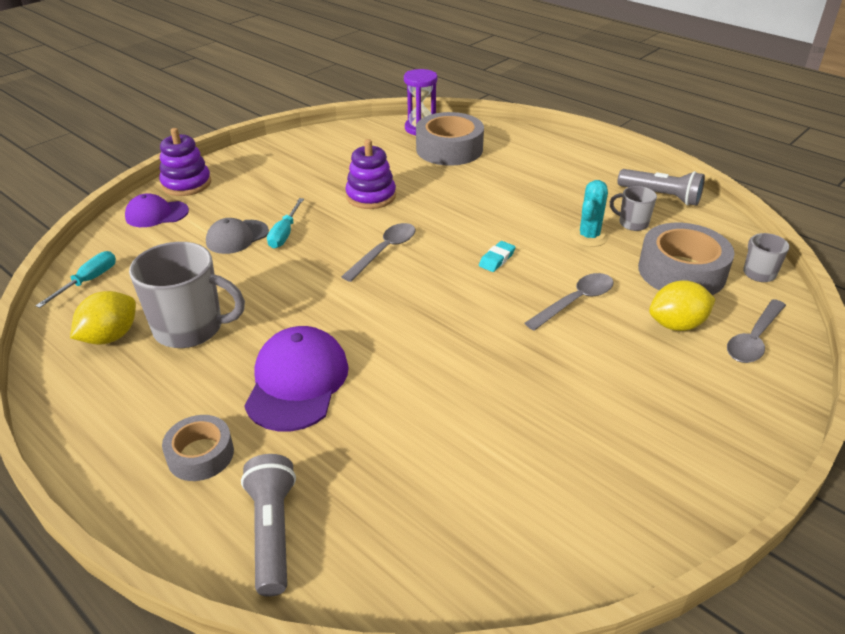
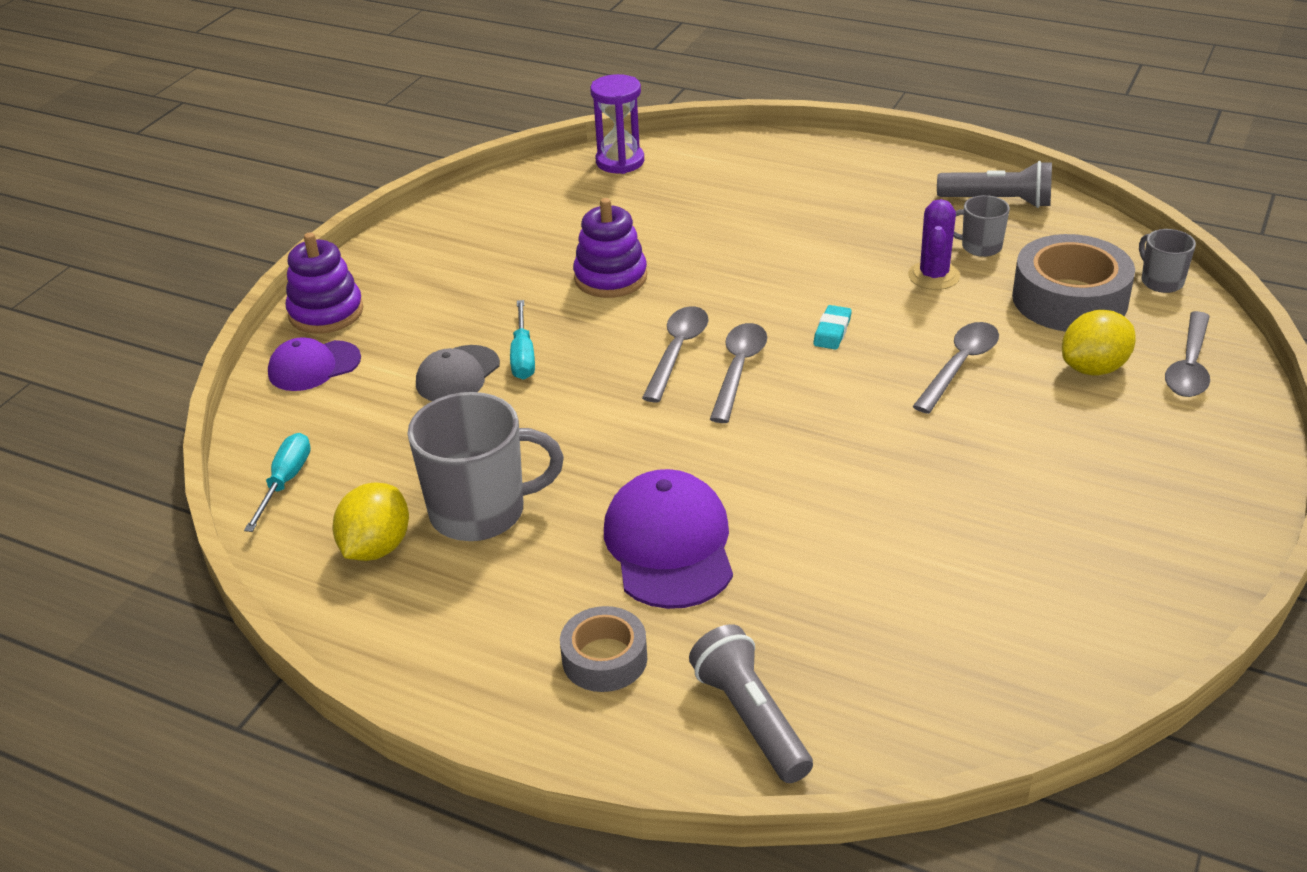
camera: 15 degrees left, 0 degrees up
(418, 271) = (738, 369): none -> grey spoon
(449, 149) = (679, 186): grey tape -> none
(589, 236) = (934, 276): turquoise cactus -> purple cactus

